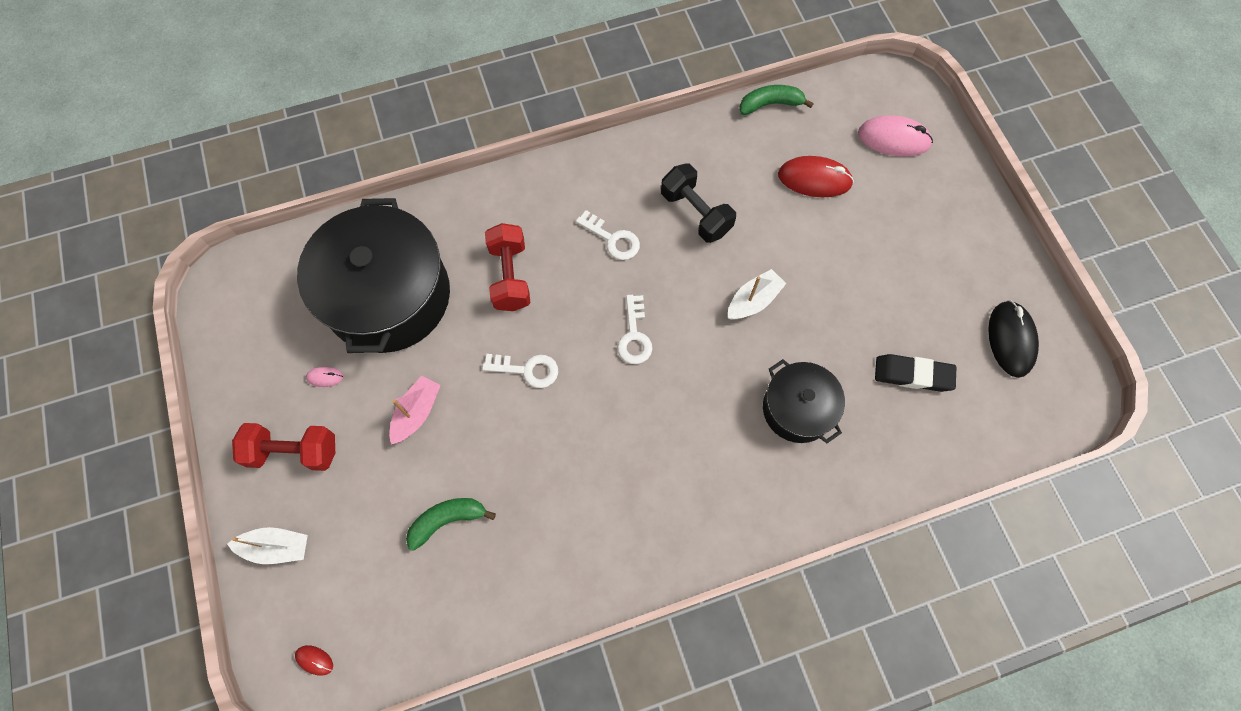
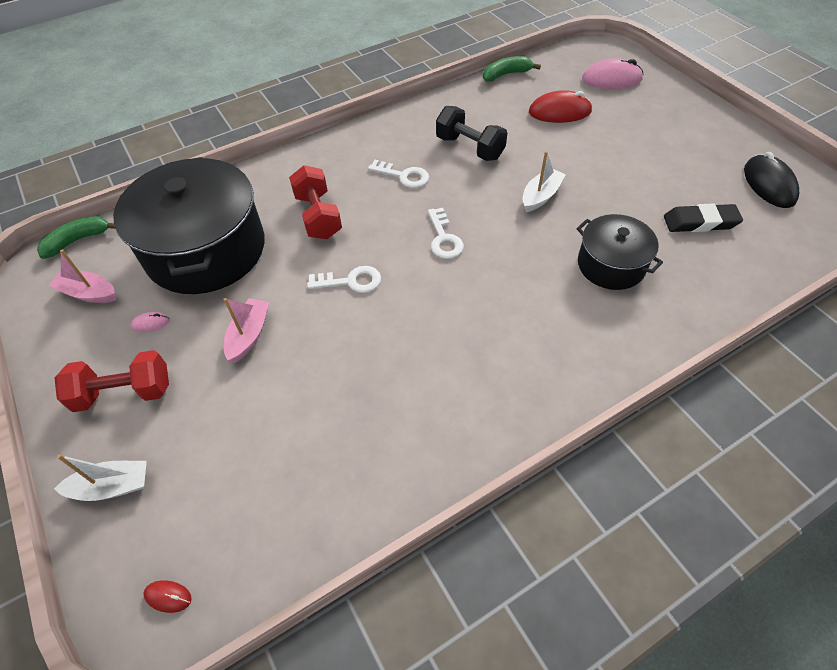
camera: 10 degrees left, 15 degrees down
(268, 326) = (89, 293): none -> pink boat
(447, 520) = (298, 422): green banana -> green banana (78, 240)

